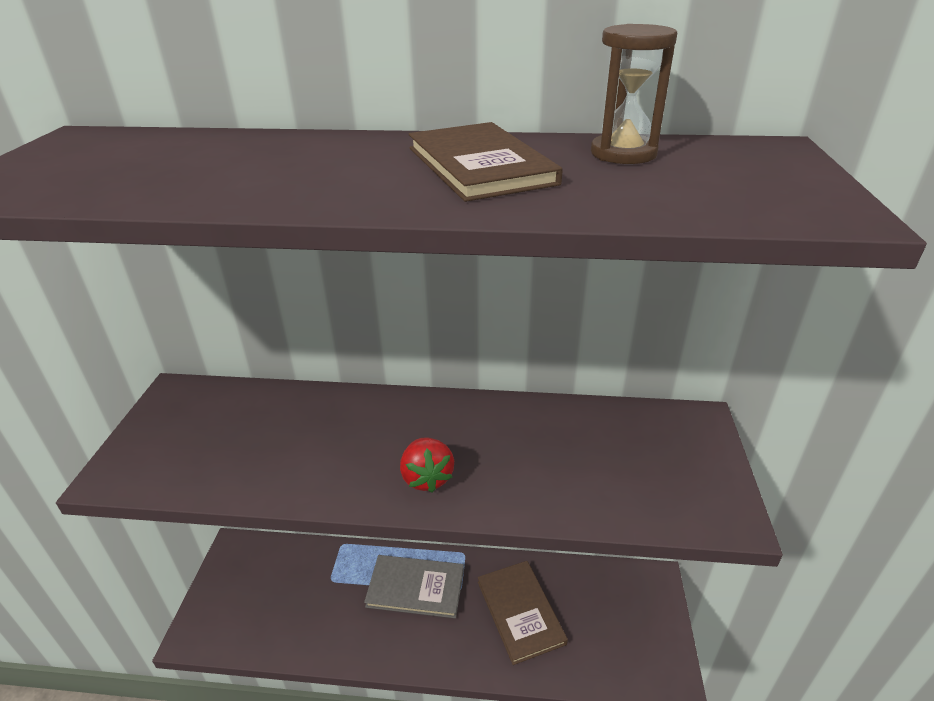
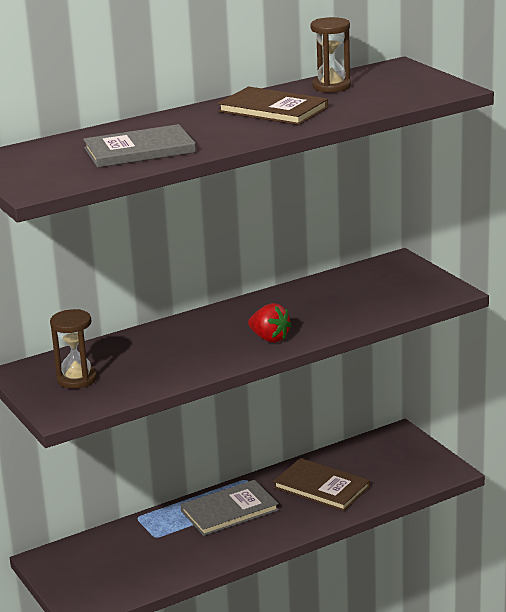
camera: 35 degrees left, 10 degrees down
(194, 431) = (77, 379): none -> brown hourglass
(202, 174) = (139, 150): none -> grey book

